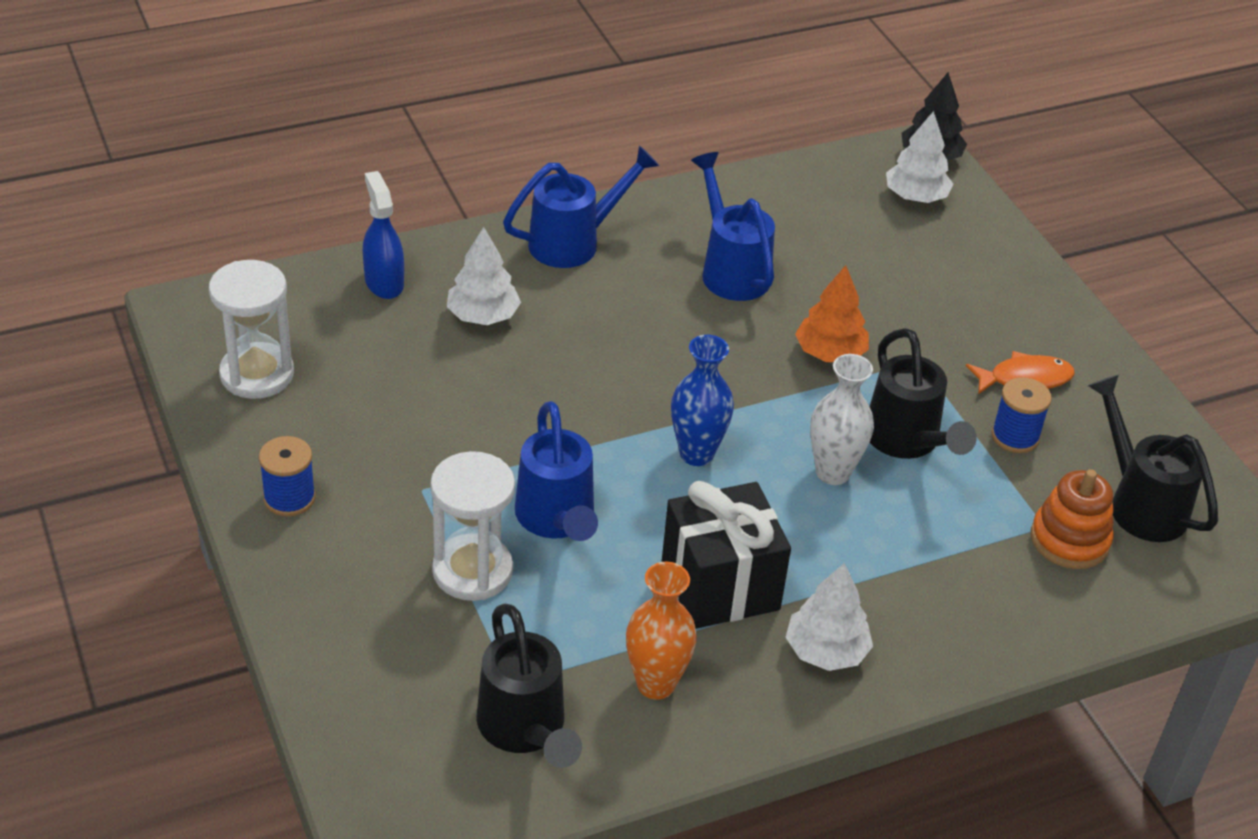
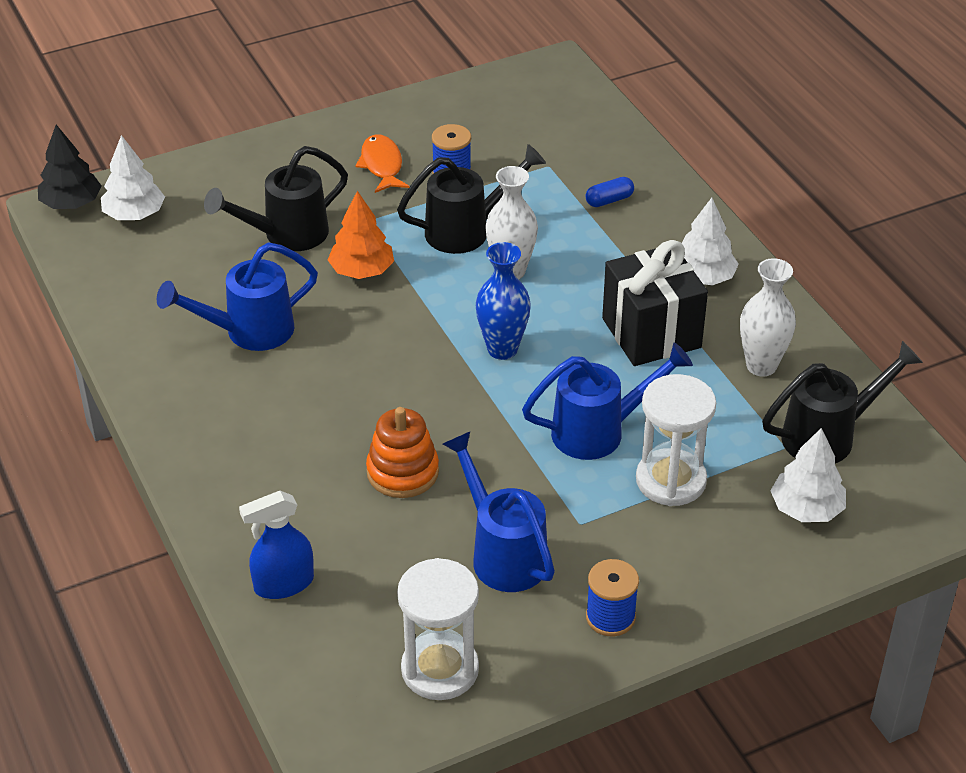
camera: 90 degrees left, 0 degrees up
(483, 316) = (331, 501): white tree -> white tree (806, 509)
(574, 242) = (210, 442): blue watering can -> blue watering can (503, 553)
(656, 684) = (761, 366): orange vase -> white vase
(978, 577) = (609, 200): none -> blue capsule
(1069, 540) = (560, 154): orange stacking toy -> orange stacking toy (402, 472)
(1140, 503) = (514, 119): black watering can -> black watering can (286, 235)

